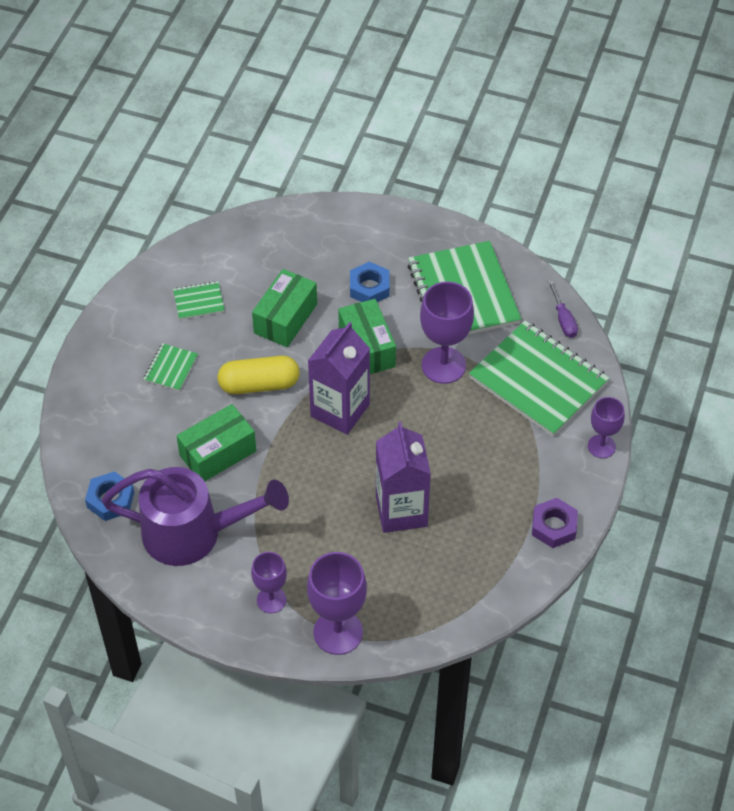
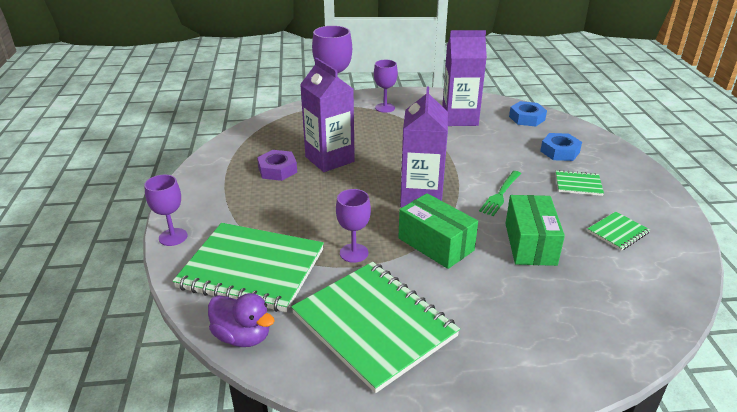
camera: 155 degrees right, 20 degrees down
(170, 368) = (578, 184): green notebook -> green notebook turned 75 degrees counterclockwise
(193, 533) = (459, 118): purple watering can -> purple carton
(218, 453) = (486, 152): green box -> none
(259, 384) = (500, 194): yellow capsule -> green fork
(369, 287) = (478, 296): blue nut -> blue nut (560, 152)
(443, 365) = (354, 253): purple goblet -> purple goblet, size x0.61
(554, 526) = (205, 180): purple nut -> purple nut (277, 170)
(563, 319) = (243, 336): purple screwdriver -> purple duck

